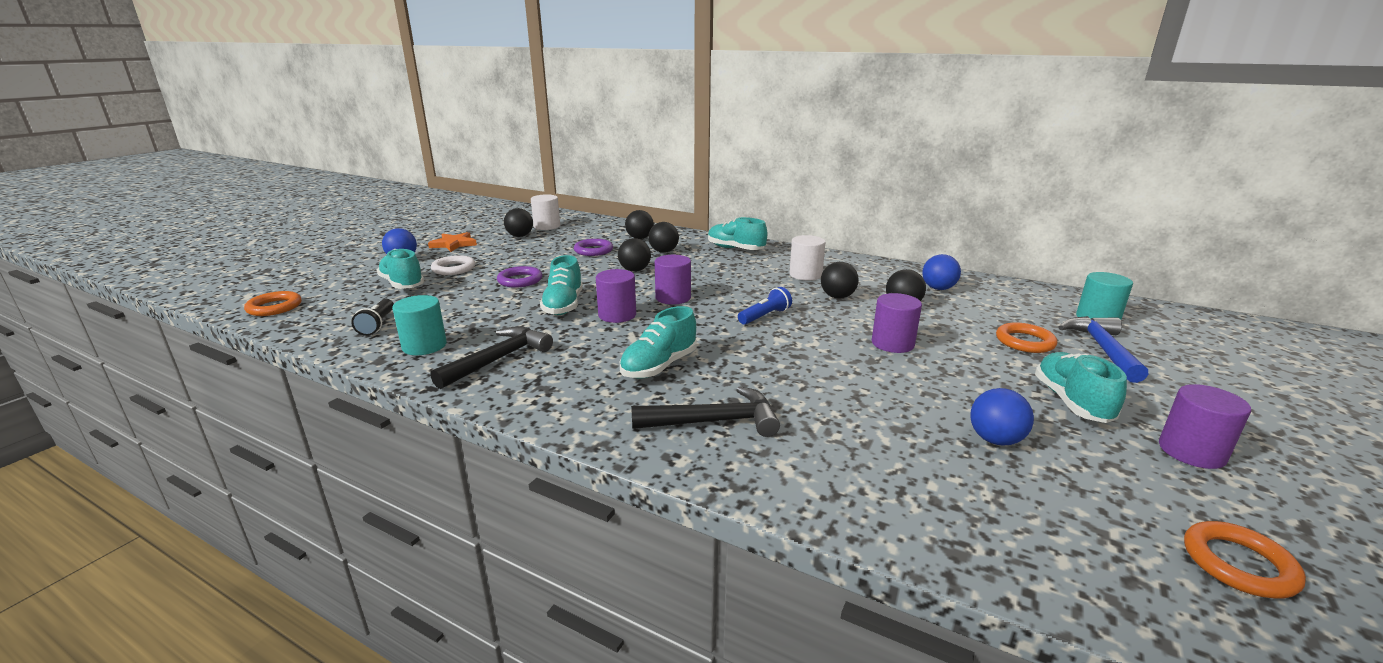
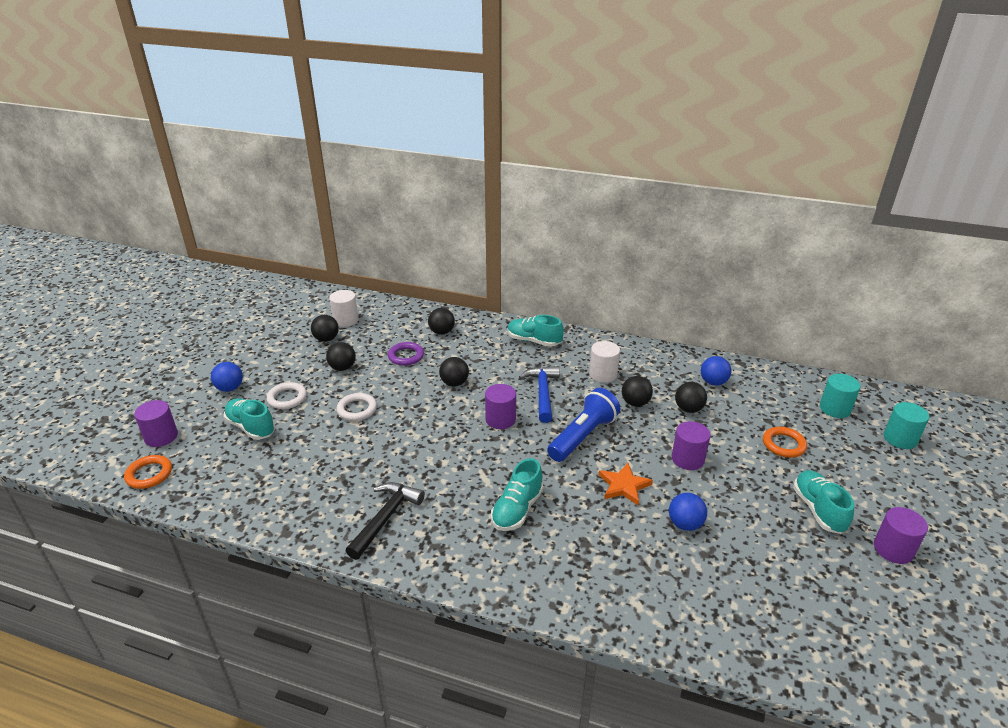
camera: 10 degrees left, 10 degrees up
(378, 325) = (259, 487): black flashlight -> none
(424, 346) = (315, 509): turquoise cylinder -> turquoise cylinder (900, 439)
(454, 244) = (268, 359): orange star -> orange star (624, 486)
(520, 280) = (357, 409): purple ring -> white ring
(564, 305) = (411, 441): turquoise shoe -> none
(617, 315) = (461, 449): purple cylinder -> purple cylinder (161, 437)
(663, 251) = (471, 351): black ball -> black ball (342, 368)
(714, 422) = (576, 565): black hammer -> none
(765, 316) = (582, 436): blue flashlight -> blue flashlight, size x1.80
(995, 440) = (770, 556): blue ball -> blue ball (685, 524)
(1103, 349) = (839, 447): blue hammer -> blue hammer (543, 393)
(1238, 564) = (913, 642): orange ring -> none

